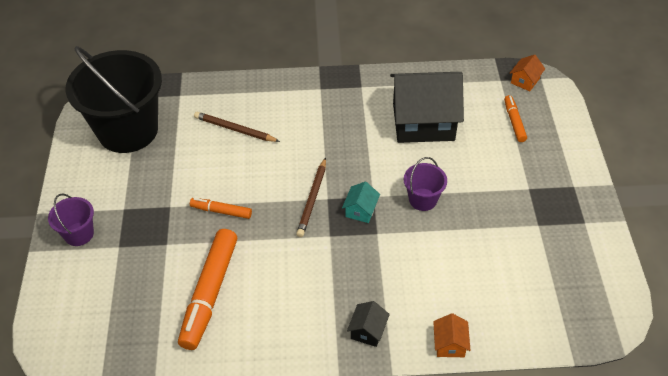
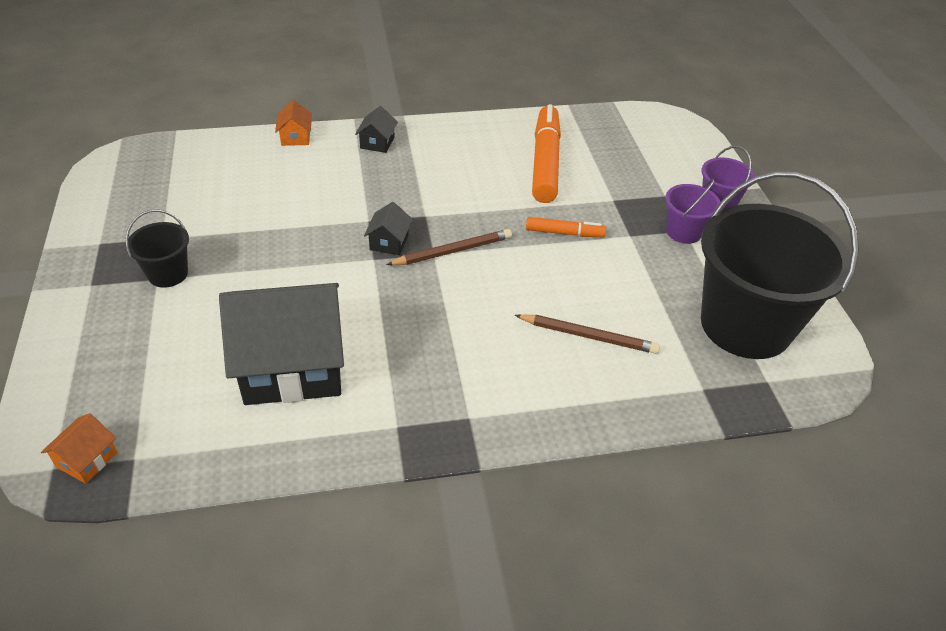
camera: 170 degrees right, 5 degrees down
(312, 199) = (453, 251): brown pencil -> brown pencil turned 60 degrees clockwise
(360, 210) = (389, 242): turquoise house -> black house
(423, 199) = (307, 258): purple bucket -> purple bucket (683, 232)
(514, 122) = (139, 375): orange marker -> none
(522, 191) = (168, 274): none -> black bucket

